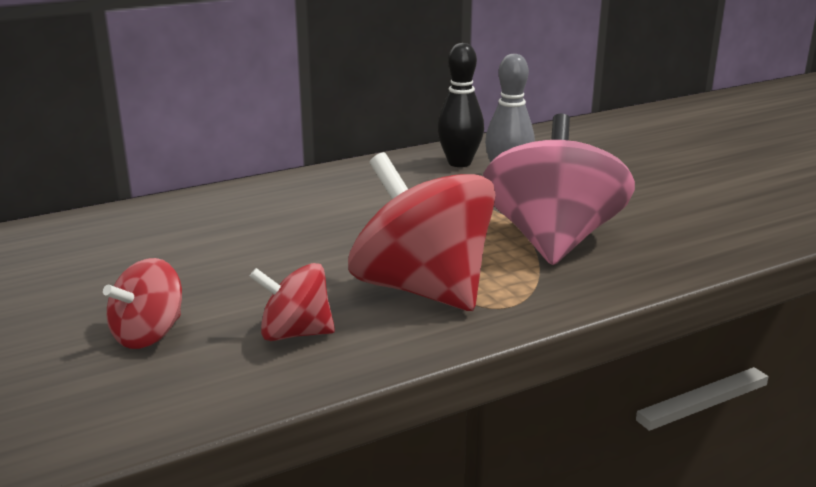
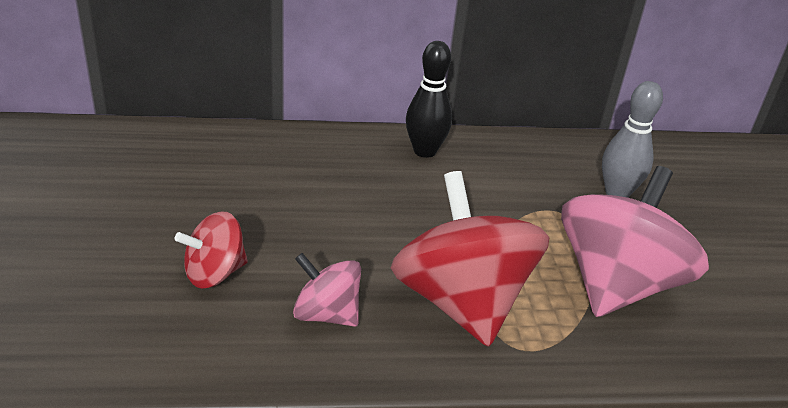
camera: 20 degrees right, 10 degrees up
(295, 333) = (326, 314): red spinning top -> pink spinning top
(459, 163) = (581, 161): black bowling pin -> black bowling pin (424, 151)

